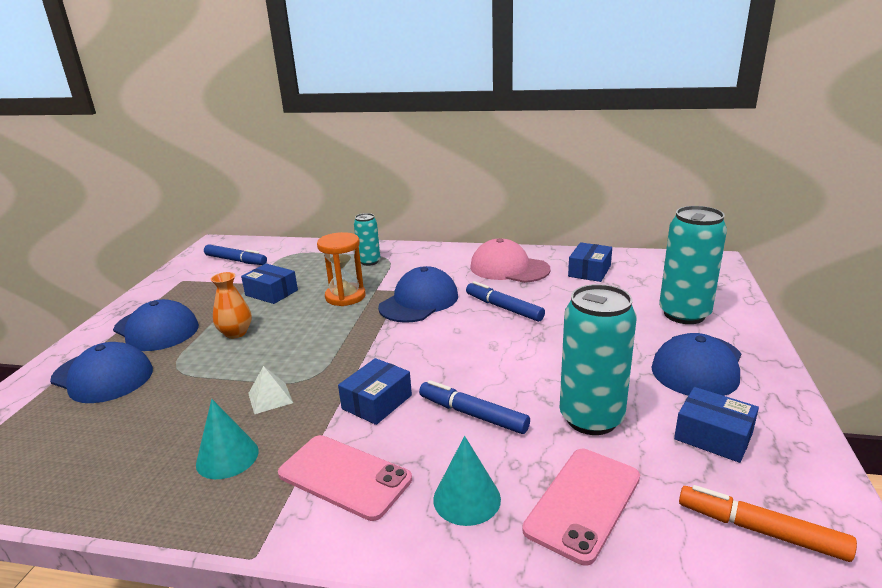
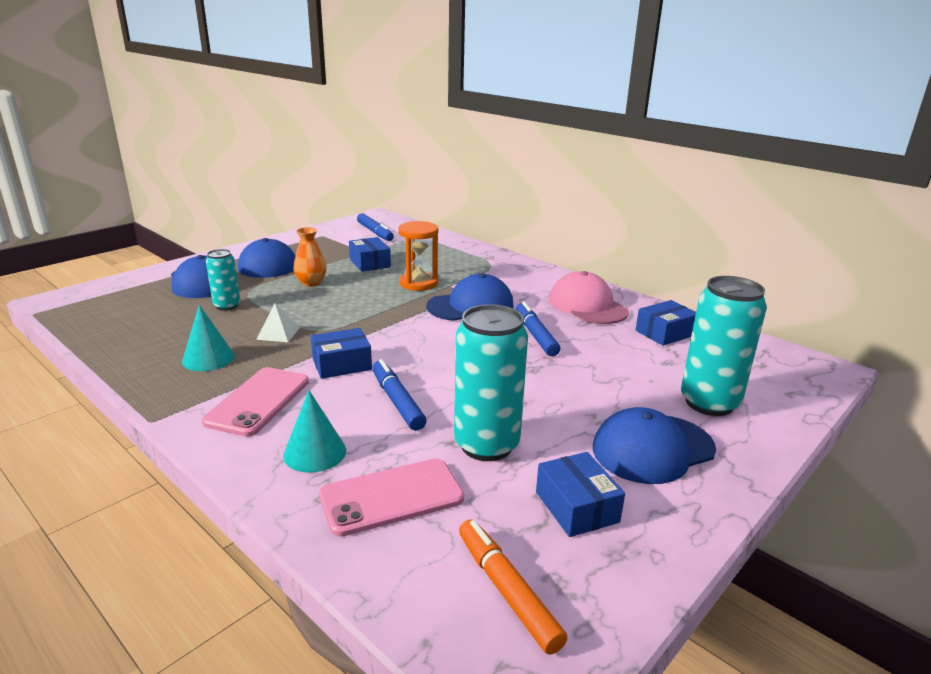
camera: 30 degrees right, 0 degrees up
(344, 476) = (258, 401): pink phone -> pink phone turned 45 degrees clockwise
(369, 262) = (472, 263): turquoise can -> turquoise can (227, 306)

